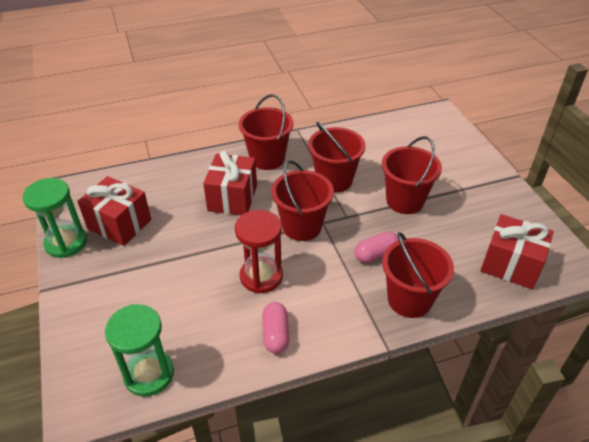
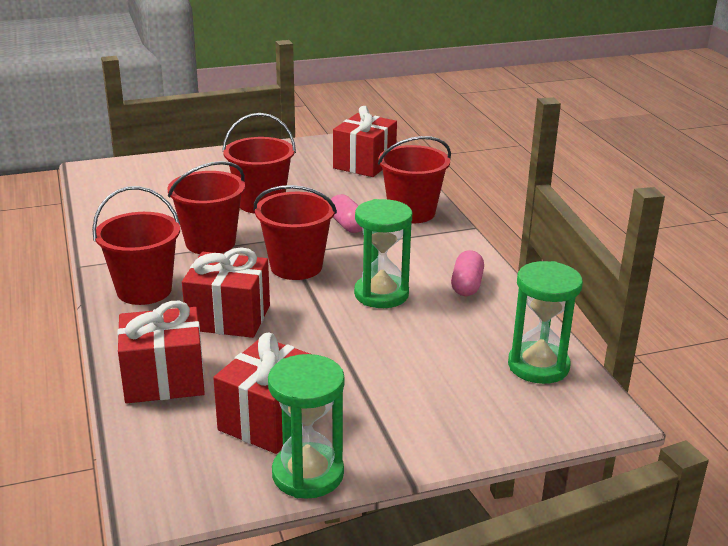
camera: 90 degrees left, 15 degrees down
(168, 178) = (164, 379): none -> red gift
(261, 276) = (381, 294): red hourglass -> green hourglass
(275, 334) = (466, 285): pink capsule -> pink capsule turned 75 degrees counterclockwise

